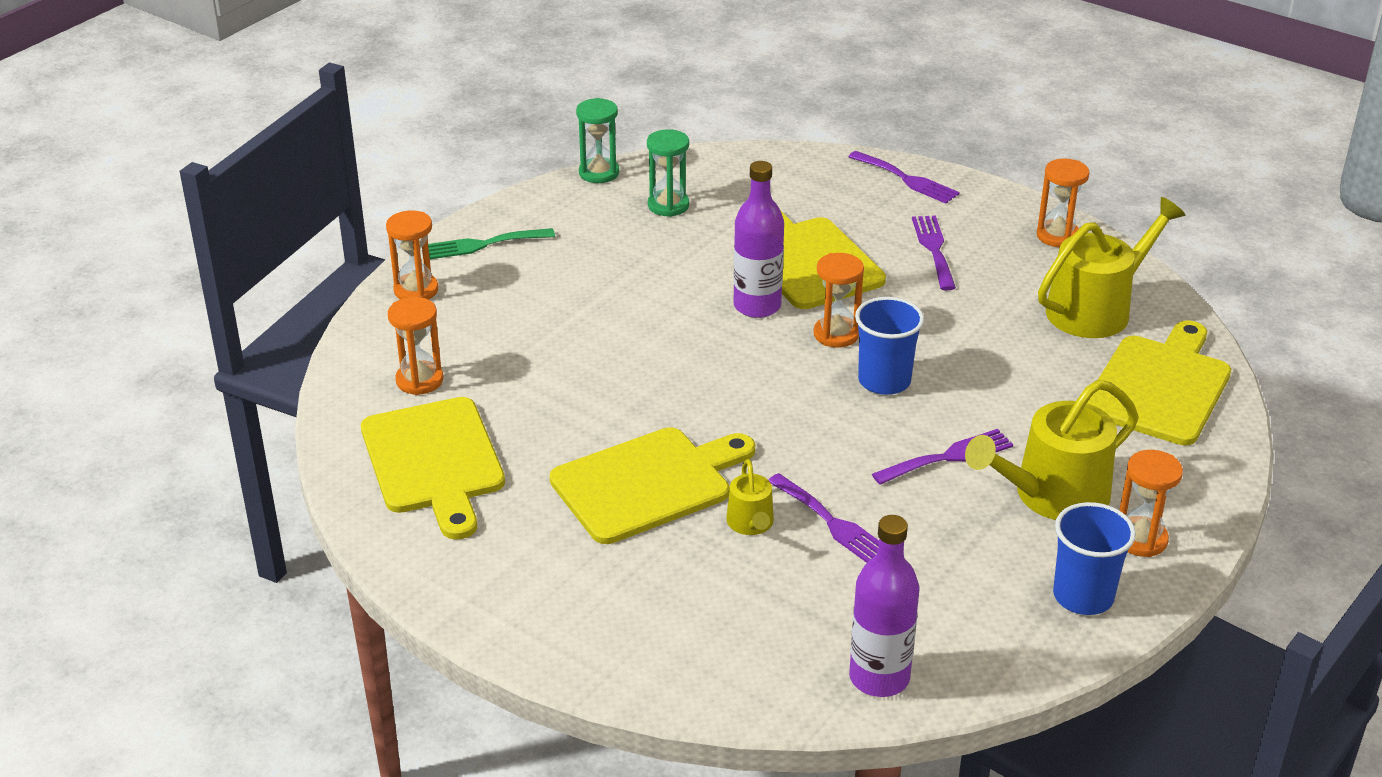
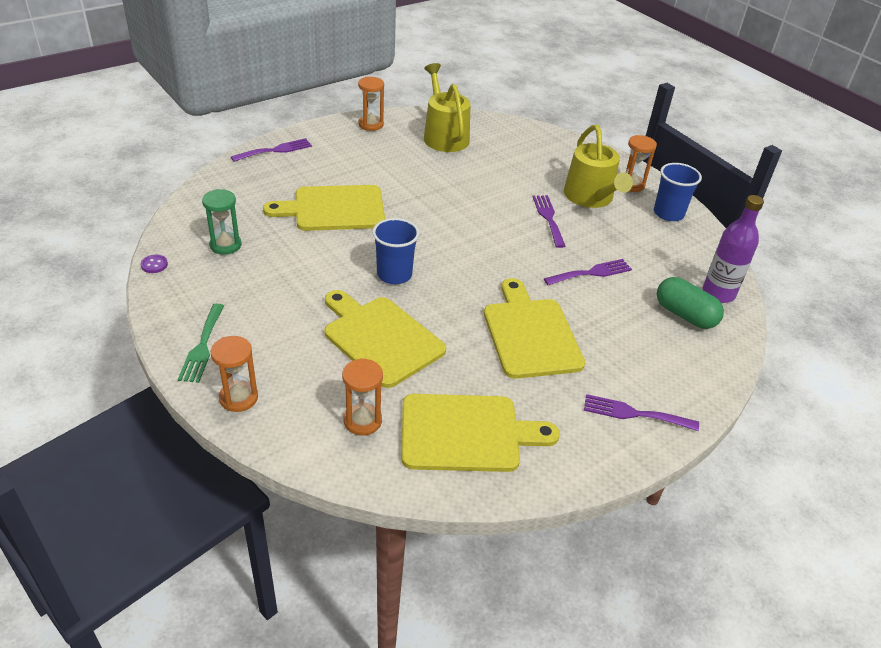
camera: 75 degrees left, 5 degrees up
(599, 173) = (154, 265): green hourglass -> purple button
(751, 524) = (582, 302): yellow watering can -> none
(757, 306) = (370, 241): purple bottle -> none
(792, 640) = (685, 315): none -> green capsule
(836, 334) = (417, 221): orange hourglass -> none
(884, 381) = (471, 218): blue cup -> blue cup (394, 274)
(934, 249) = (355, 164): purple fork -> purple fork (634, 414)
(1160, 386) = (517, 141): yellow cutting board -> yellow cutting board (380, 338)

